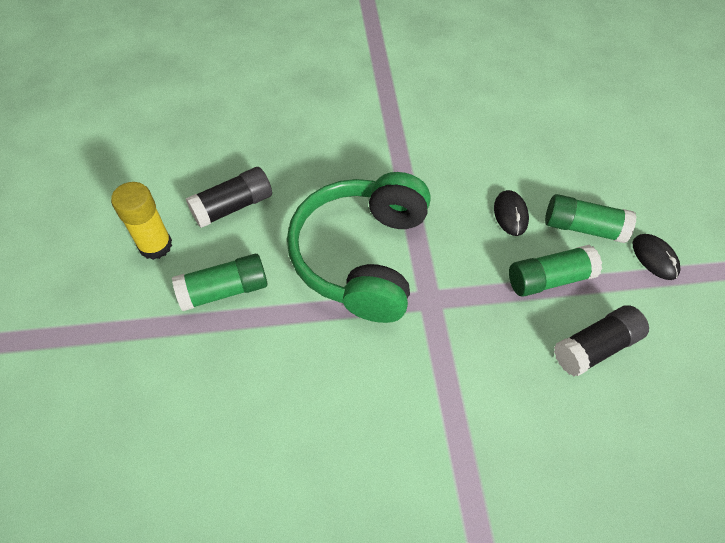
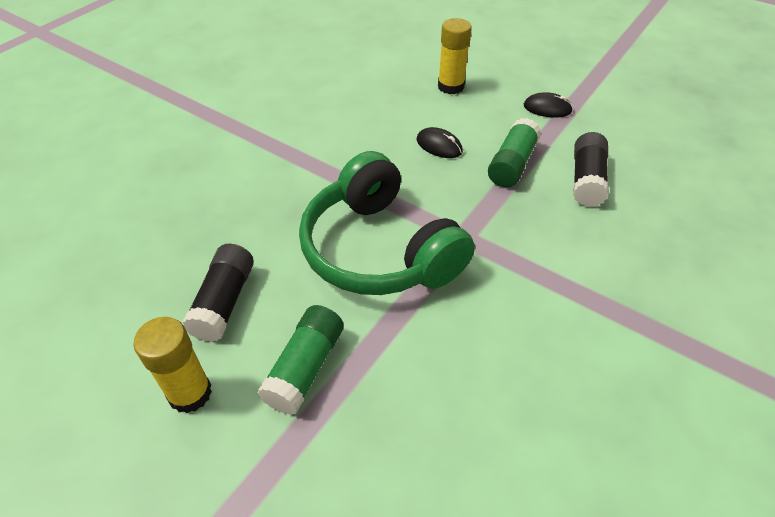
camera: 45 degrees left, 10 degrees down
(583, 227) = (489, 121): green glue stick -> none
(592, 171) = (451, 86): none -> yellow glue stick

